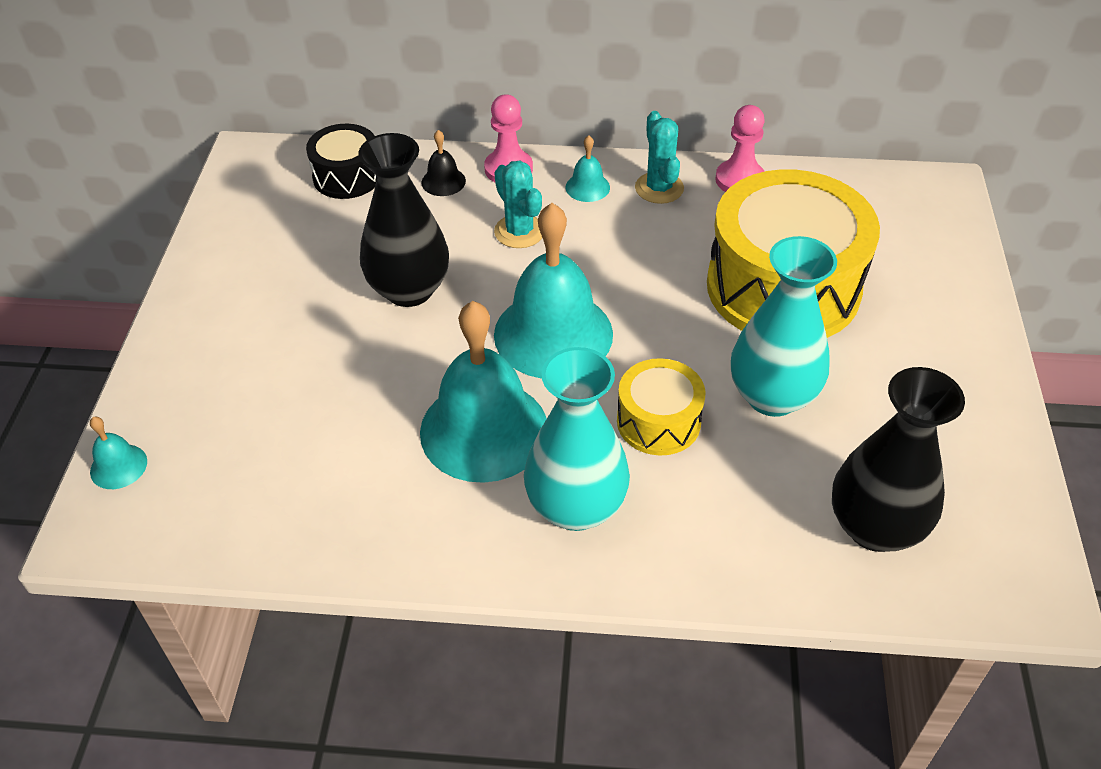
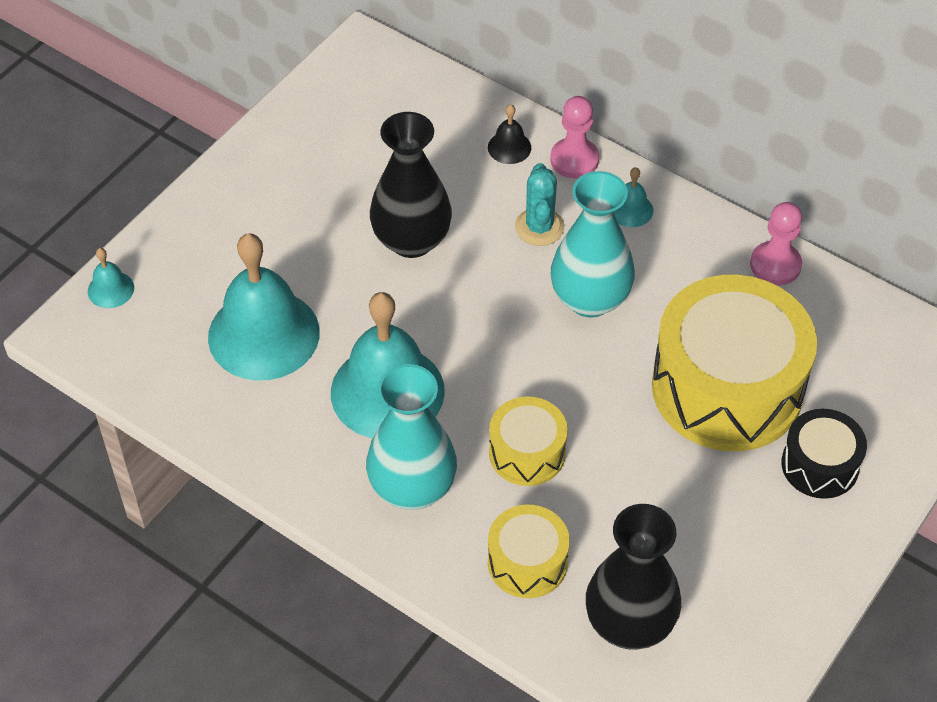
camera: 30 degrees right, 5 degrees up
(347, 176) = (431, 105): black drum -> black drum (820, 465)
(553, 334) = (499, 336): turquoise bell -> turquoise bell (263, 334)
(659, 188) = (694, 240): turquoise cactus -> none
(738, 520) = (527, 562): none -> yellow drum
(772, 396) = (636, 478): turquoise vase -> turquoise vase (590, 299)

